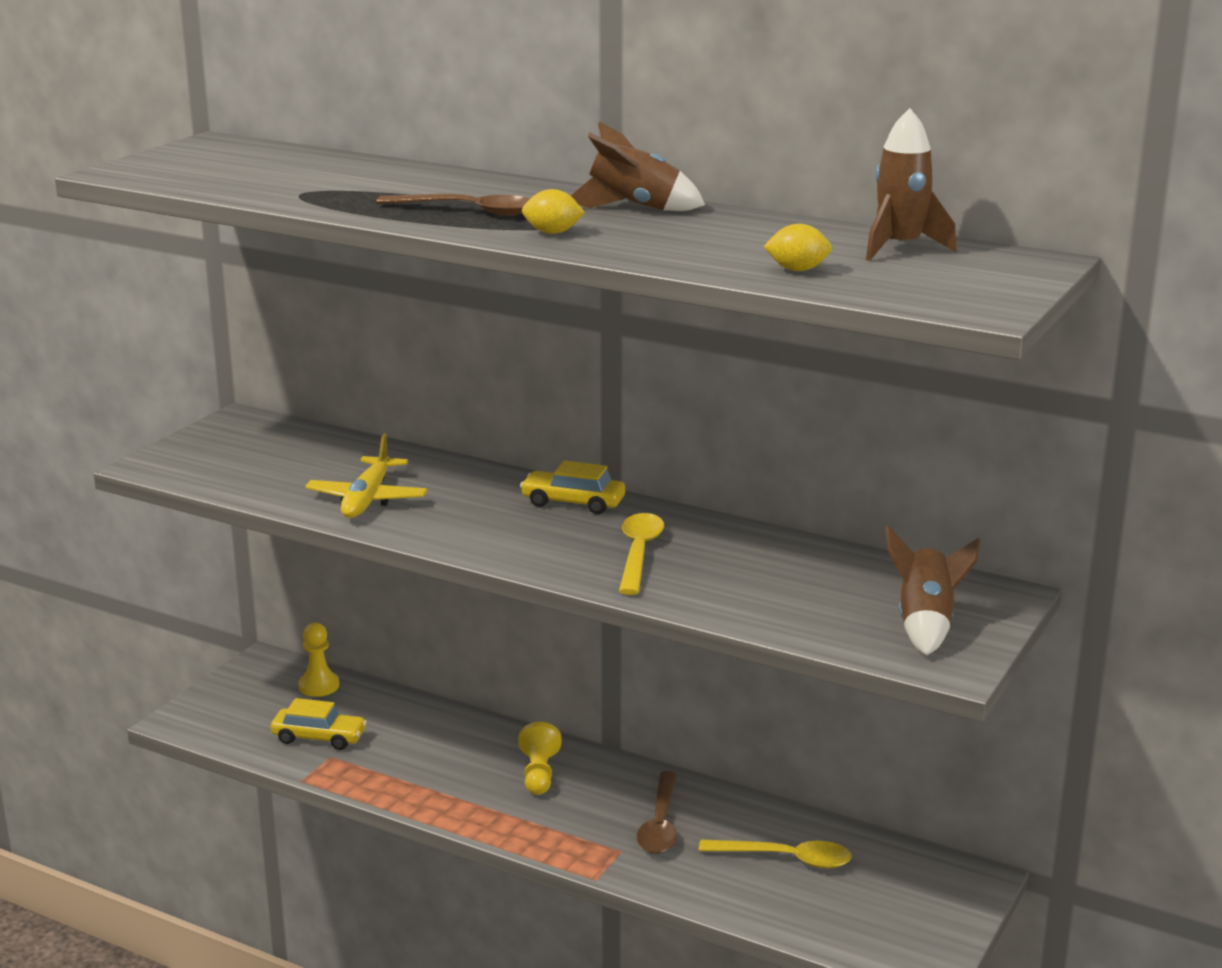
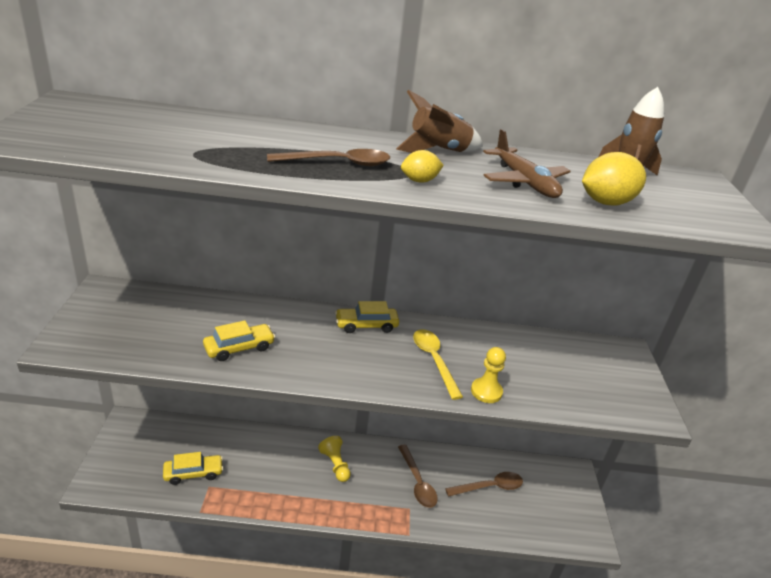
camera: 30 degrees left, 10 degrees up
(319, 686) = (172, 432): yellow pawn -> yellow pawn (486, 391)
(368, 499) = (239, 348): yellow plane -> yellow car
(708, 243) = (524, 182): none -> brown plane
(785, 859) = (489, 487): yellow spoon -> brown spoon
(797, 270) = (606, 202): yellow lemon -> yellow lemon, size x1.65
(926, 624) = (616, 383): brown rocket -> none

